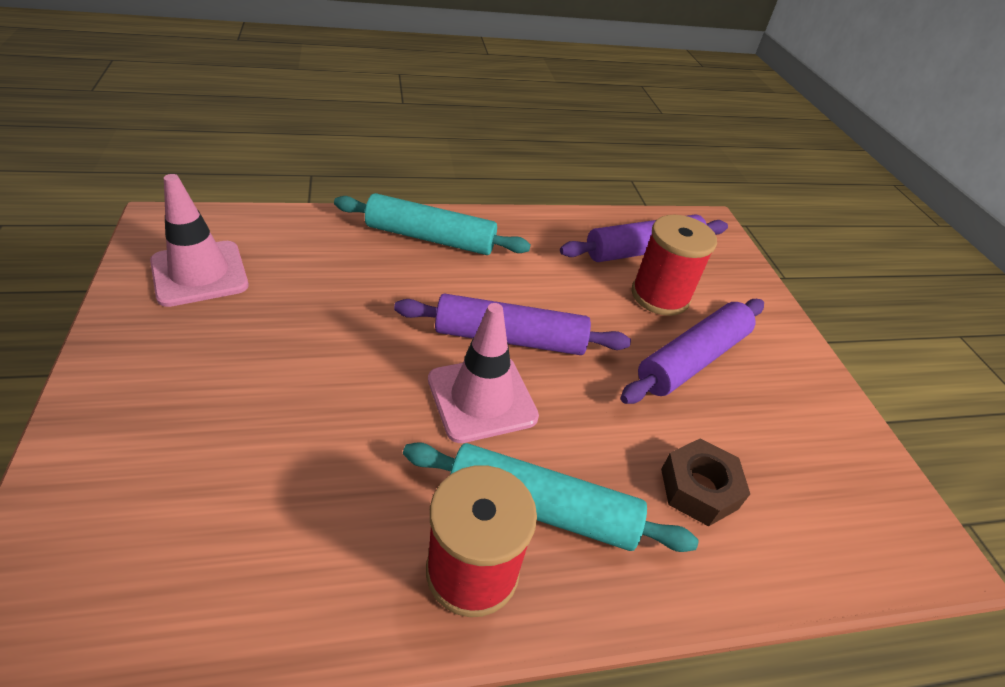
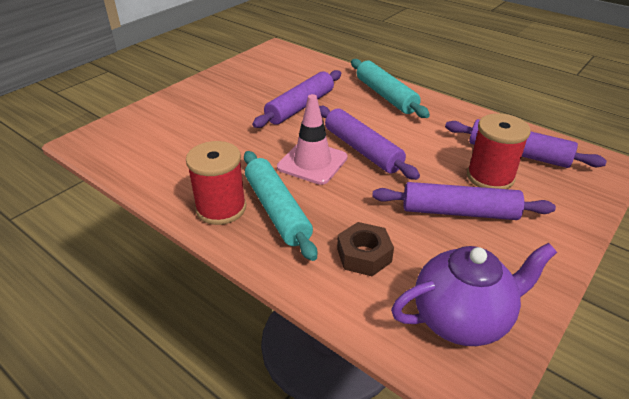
camera: 55 degrees right, 5 degrees down
(199, 273) = (265, 70): pink traffic cone -> none
(345, 314) = (300, 106): none -> purple rolling pin
(846, 487) = (462, 318): none -> purple teapot

